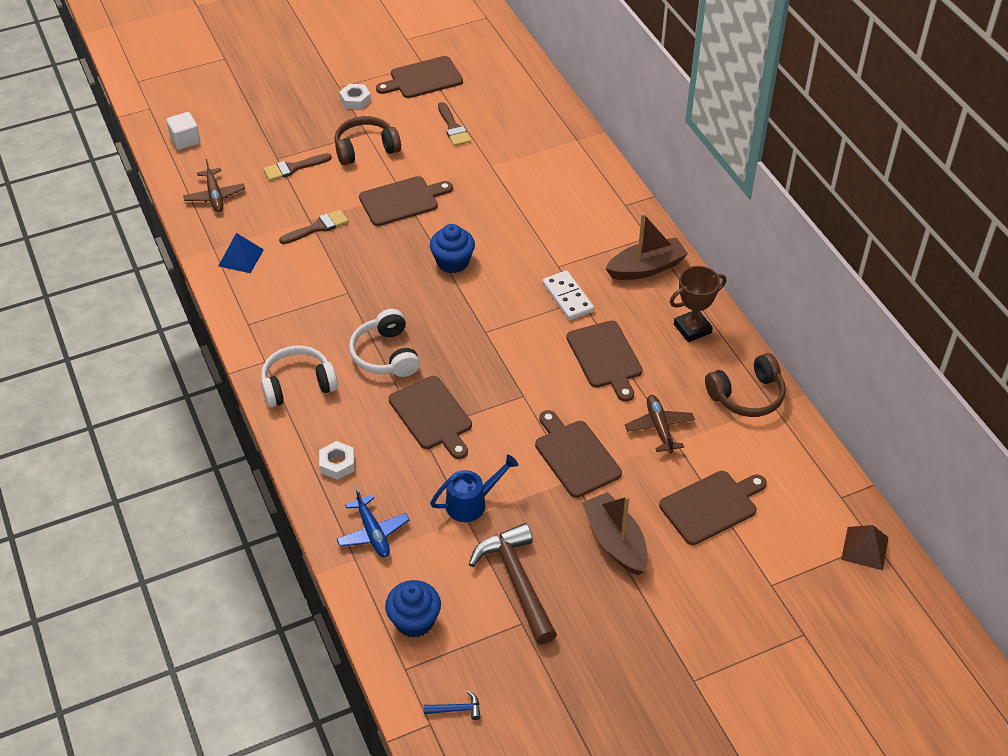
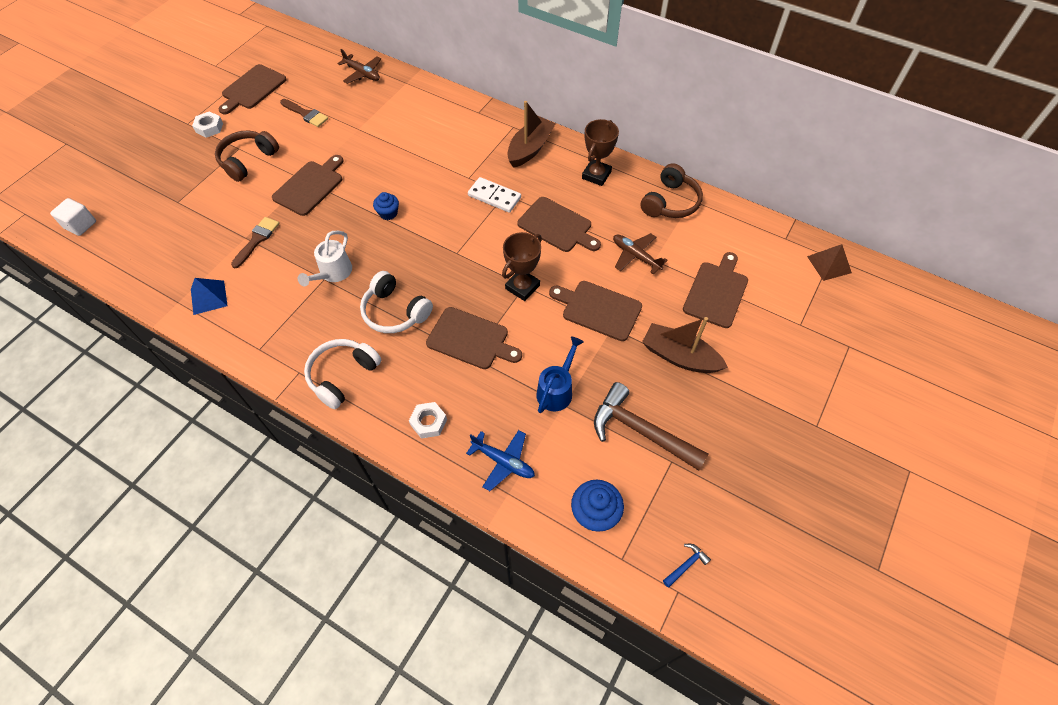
camera: 35 degrees left, 10 degrees up
(215, 196) = (144, 258): brown plane -> brown plane (362, 74)
(293, 168) = (198, 203): brown brush -> none
(359, 292) = (333, 273): none -> white watering can
(452, 262) = (388, 213): blue cupcake -> blue cupcake, size x0.65
(520, 396) = (522, 287): none -> brown trophy

